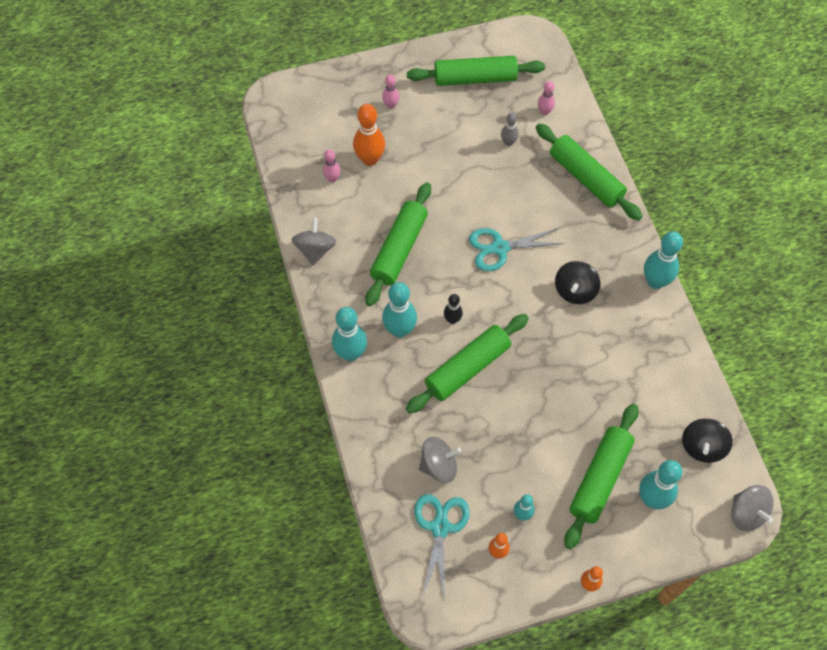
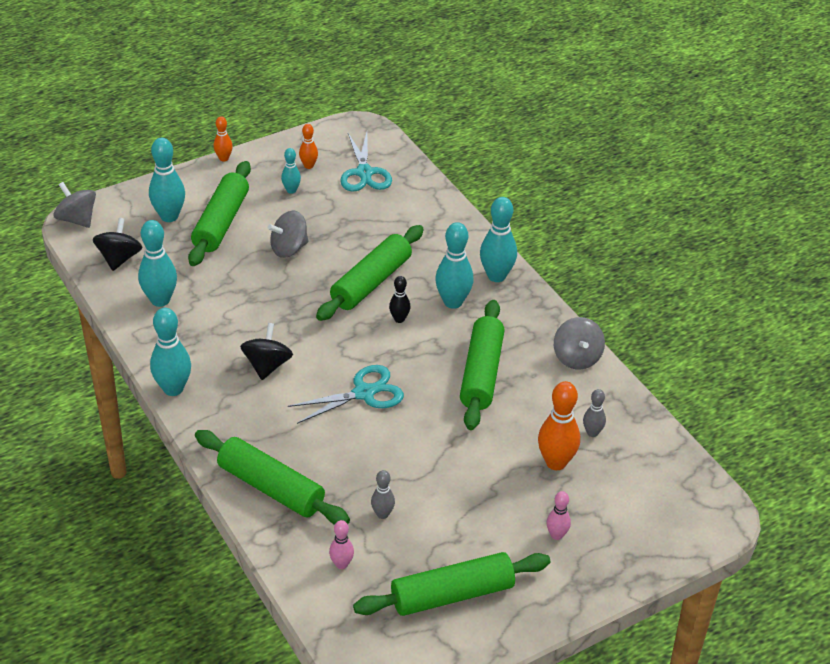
camera: 165 degrees right, 20 degrees down
(332, 179) = (592, 433): pink bowling pin -> grey bowling pin
(439, 466) = (378, 210): grey spinning top -> grey spinning top (289, 248)
(664, 384) = (160, 300): none -> turquoise bowling pin

